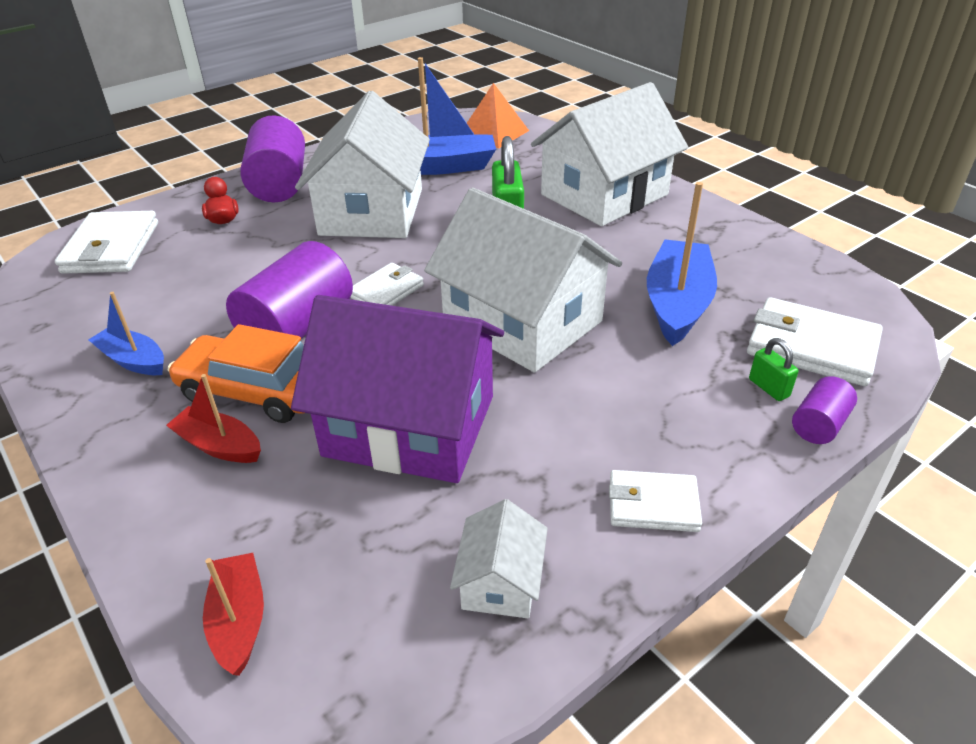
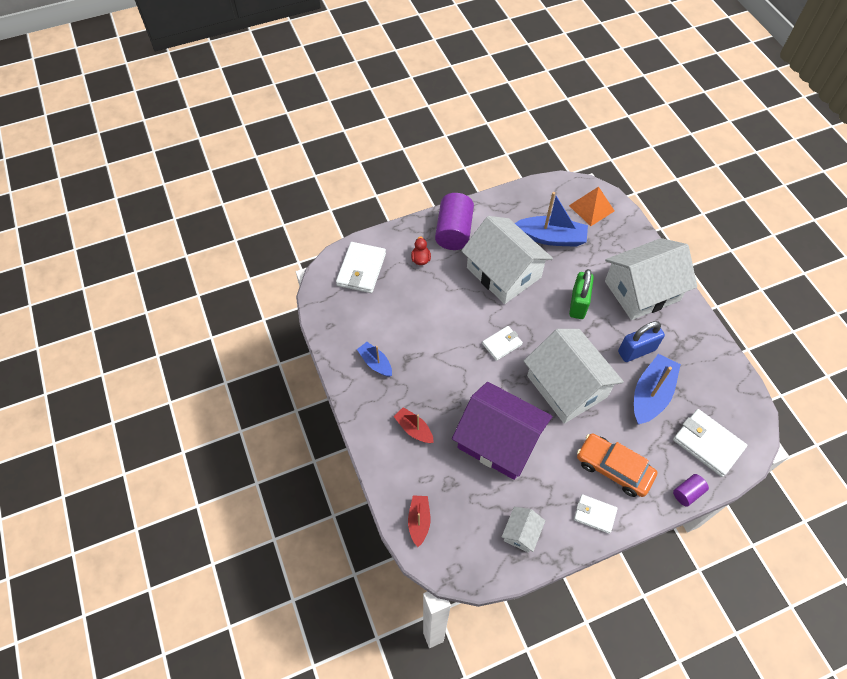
camera: 15 degrees right, 20 degrees up
(256, 390) = (431, 399): orange car -> orange car (613, 468)
(298, 327) = (454, 360): purple cylinder -> none
(371, 212) = (503, 272): white house -> white house turned 60 degrees counterclockwise
(627, 258) = (636, 351): none -> blue padlock
(768, 388) = (674, 464): green padlock -> none

